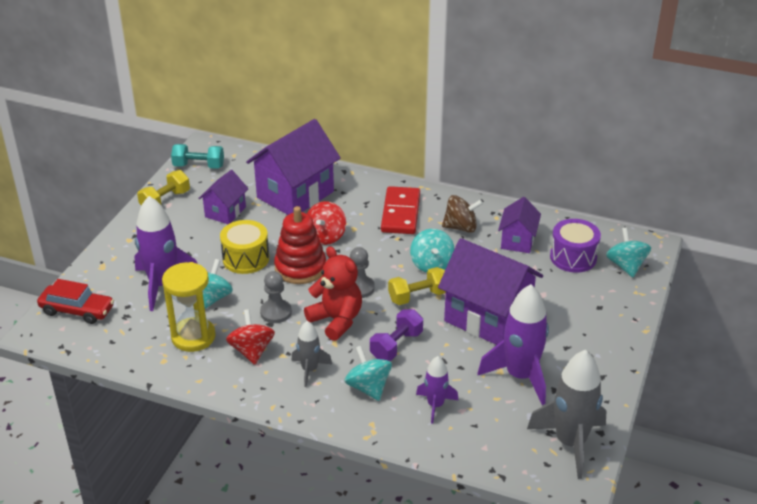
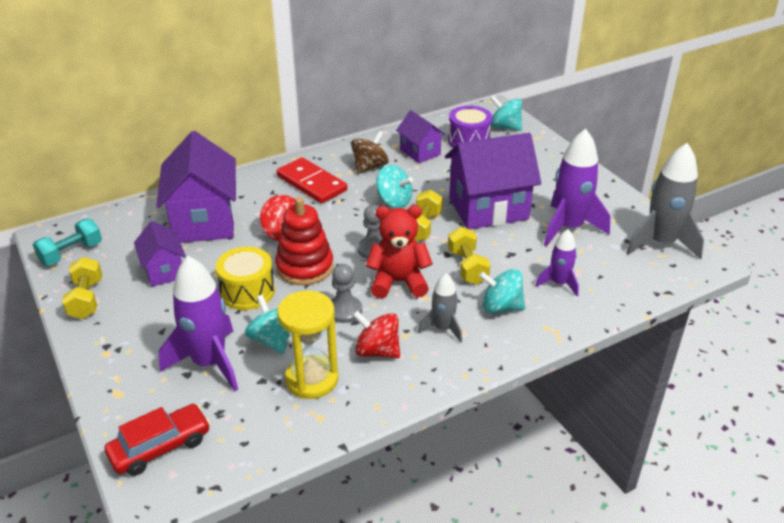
camera: 50 degrees left, 0 degrees up
(396, 345) = (467, 267): purple dumbbell -> yellow dumbbell

